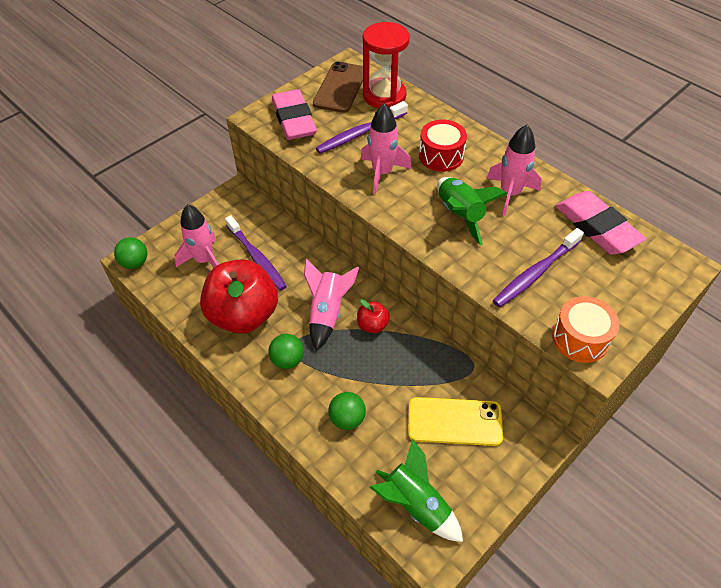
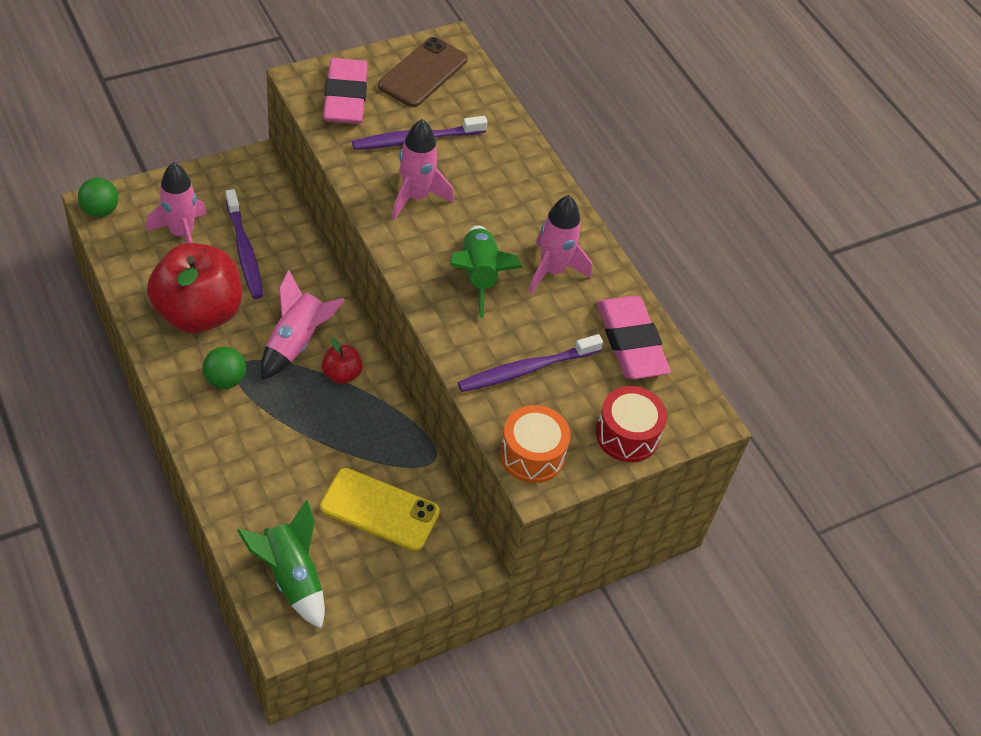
camera: 10 degrees right, 0 degrees up
(347, 419) = (261, 465): green ball -> none
(384, 96) = (471, 100): red hourglass -> none
(441, 156) = (497, 198): red drum -> red drum (627, 435)

